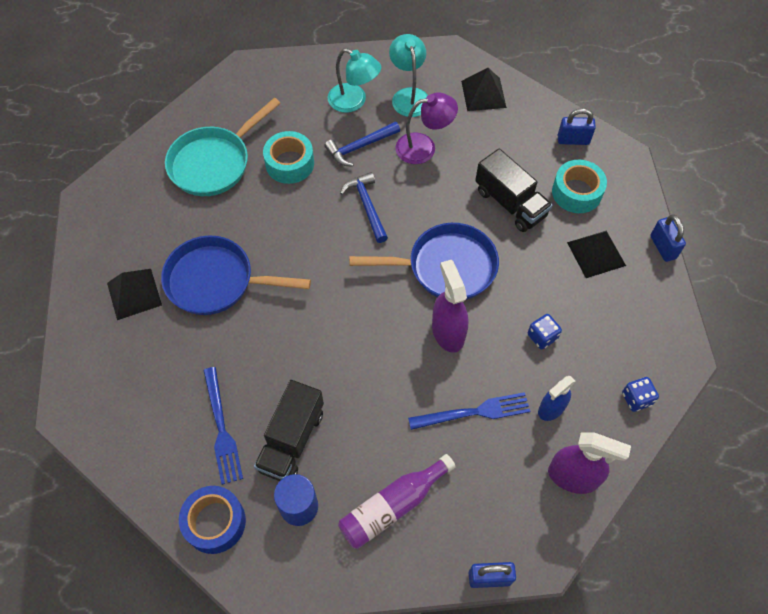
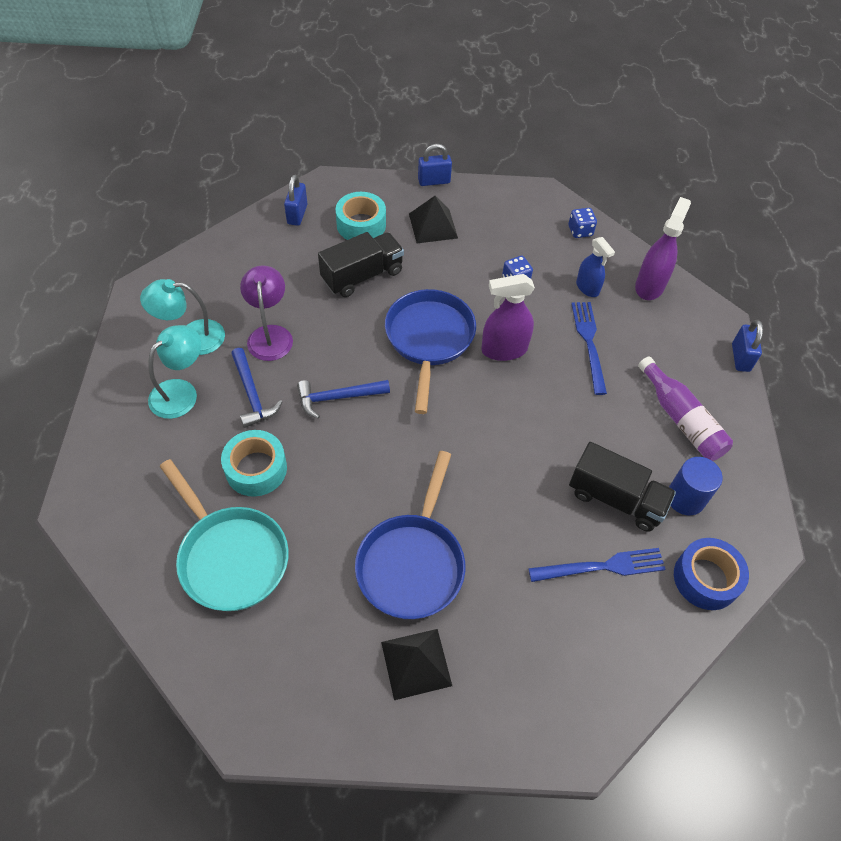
camera: 85 degrees left, 5 degrees down
(483, 94) = (213, 272): black pyramid -> none

